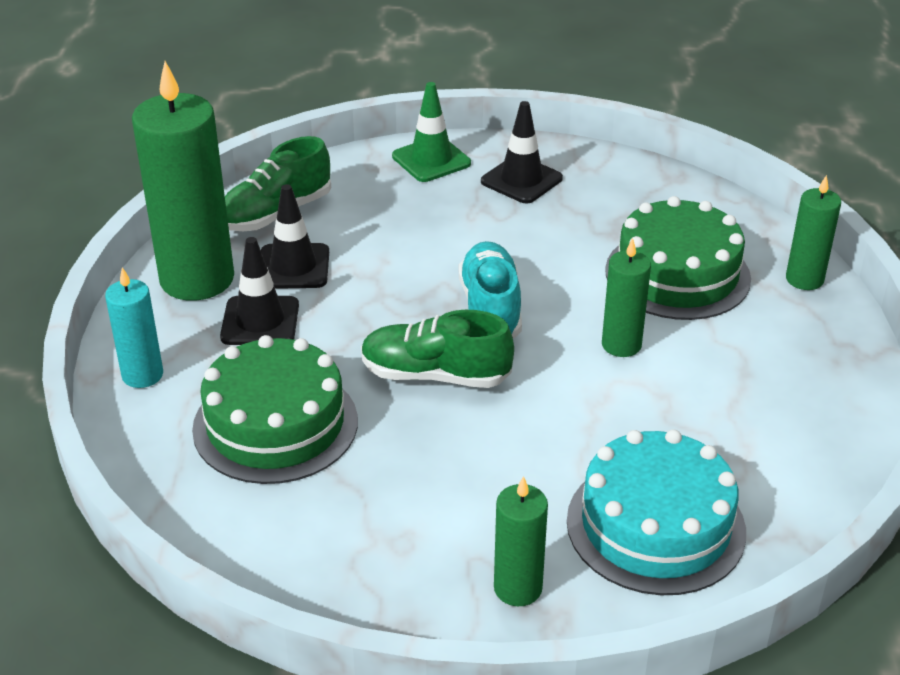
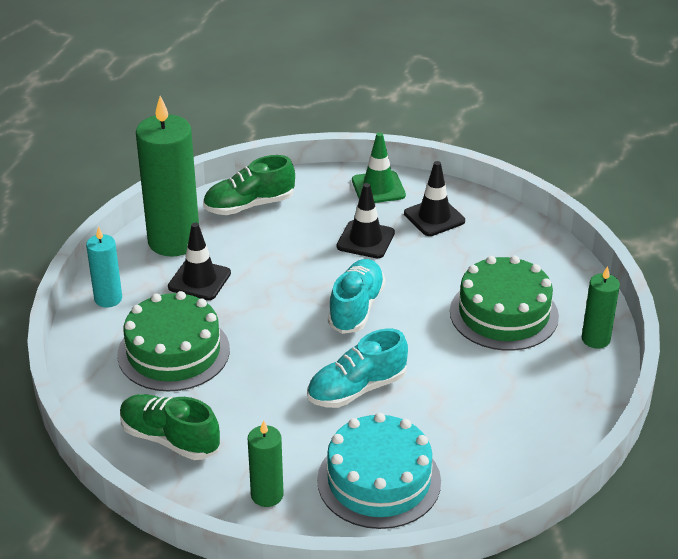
camera: 20 degrees right, 0 degrees up
(293, 267) = (241, 247): black traffic cone -> black traffic cone (365, 240)
(435, 375) = (293, 345): green shoe -> green shoe (170, 439)
(553, 412) = (357, 389): none -> turquoise shoe
(621, 345) = (431, 354): green candle -> none

